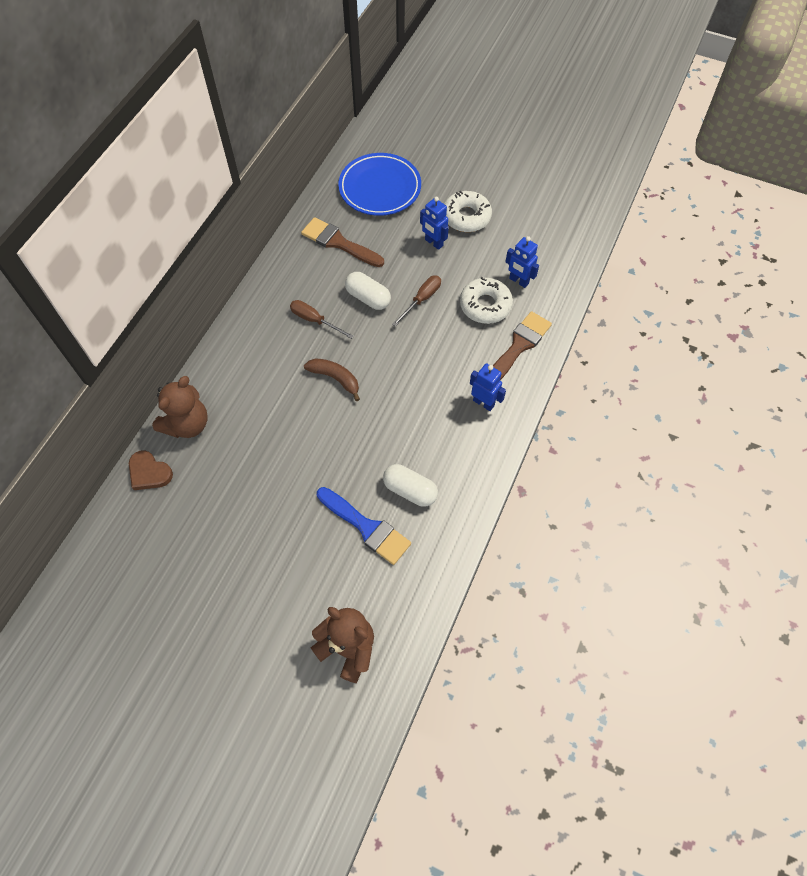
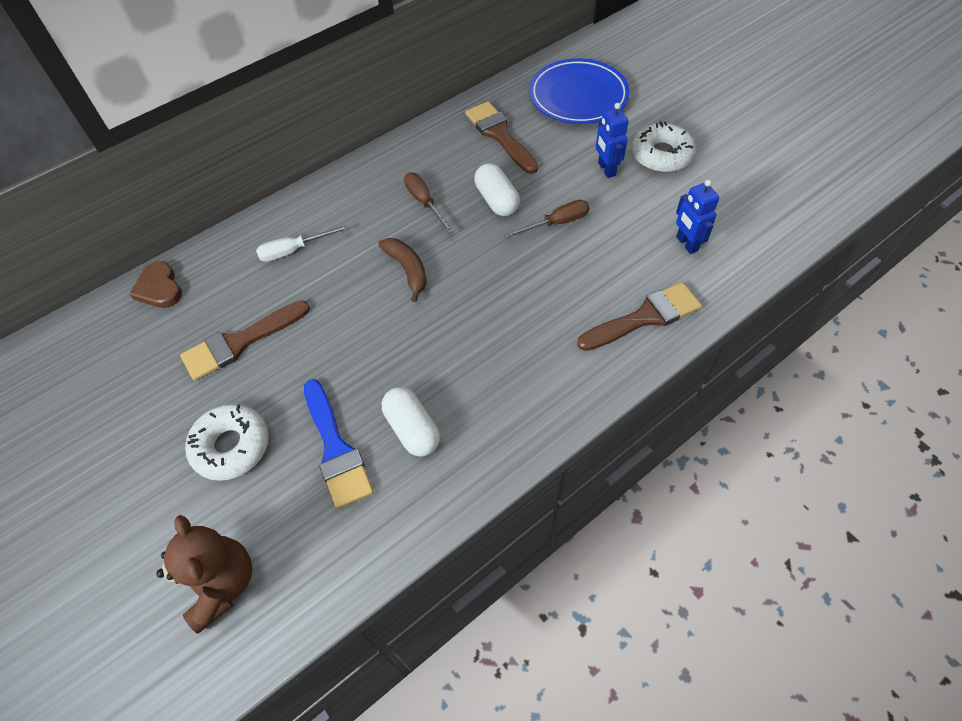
camera: 30 degrees right, 5 degrees down
(187, 424) = (228, 256): brown teddy bear -> none
(238, 398) = (294, 250): none -> white screwdriver
(245, 485) = (240, 342): none -> brown brush
(483, 403) = (562, 365): blue robot -> none
(485, 305) = (629, 256): white donut -> white donut (231, 446)

